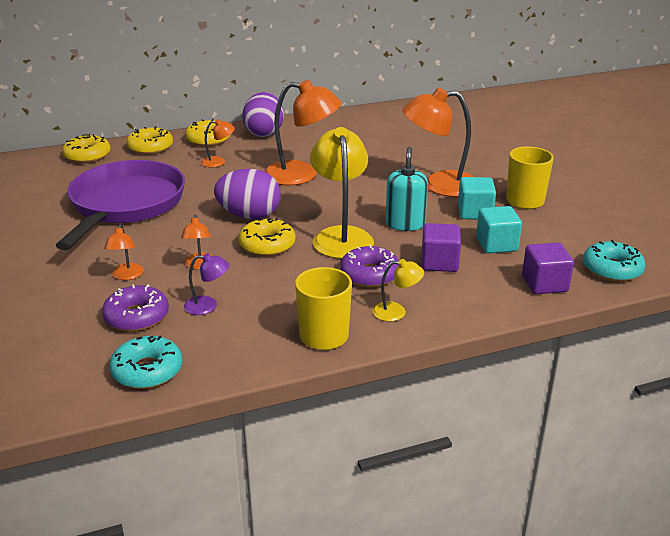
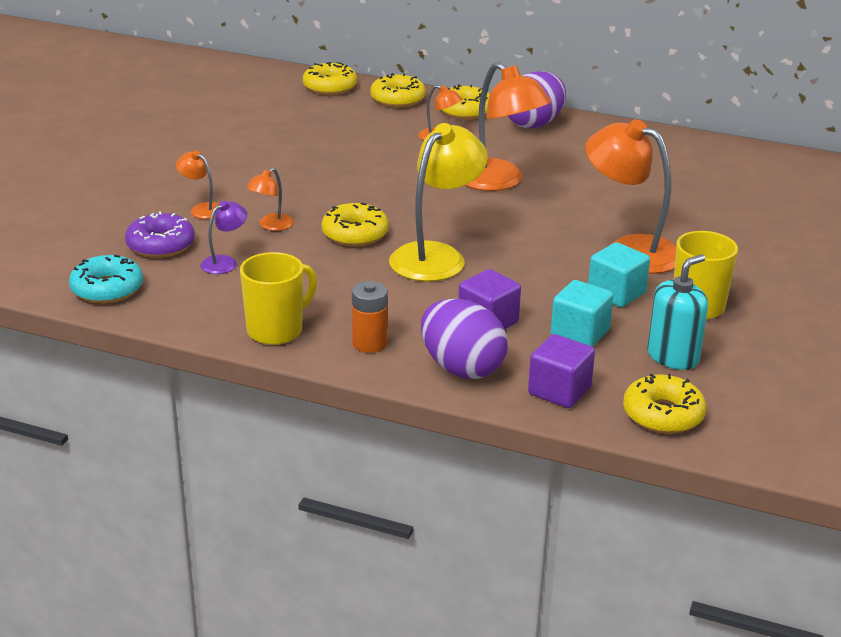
camera: 40 degrees right, 0 degrees up
(125, 205) = (292, 147): purple pan -> none
(127, 276) = (202, 209): orange lamp -> orange lamp turned 90 degrees clockwise
(208, 306) = (225, 262): purple lamp -> purple lamp turned 90 degrees counterclockwise
(249, 216) = (383, 201): purple egg -> purple egg (462, 368)
(370, 275) = (402, 301): purple donut -> none
(396, 312) = (369, 343): yellow lamp -> orange battery
(405, 224) = (519, 272): turquoise soap dispenser -> turquoise soap dispenser (673, 356)
(612, 269) = (663, 415): turquoise donut -> yellow donut

